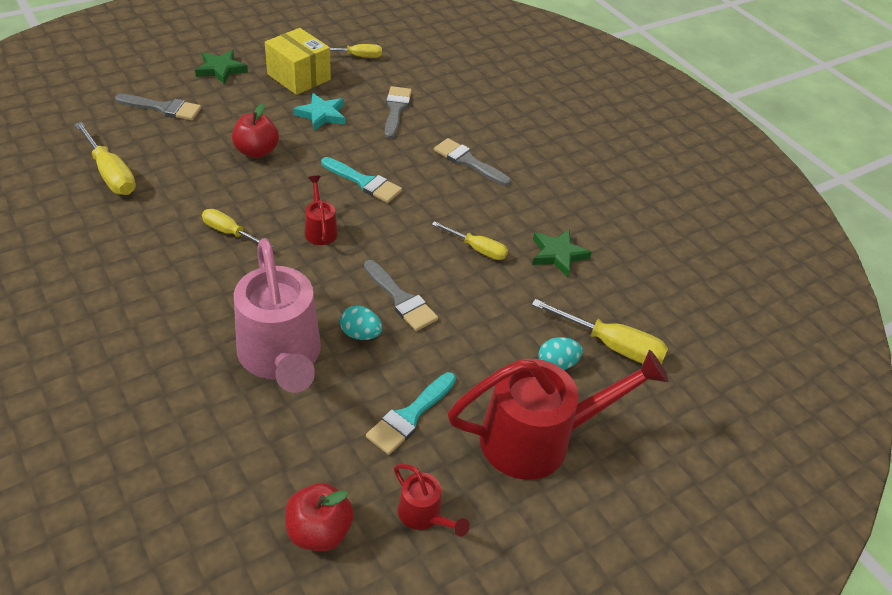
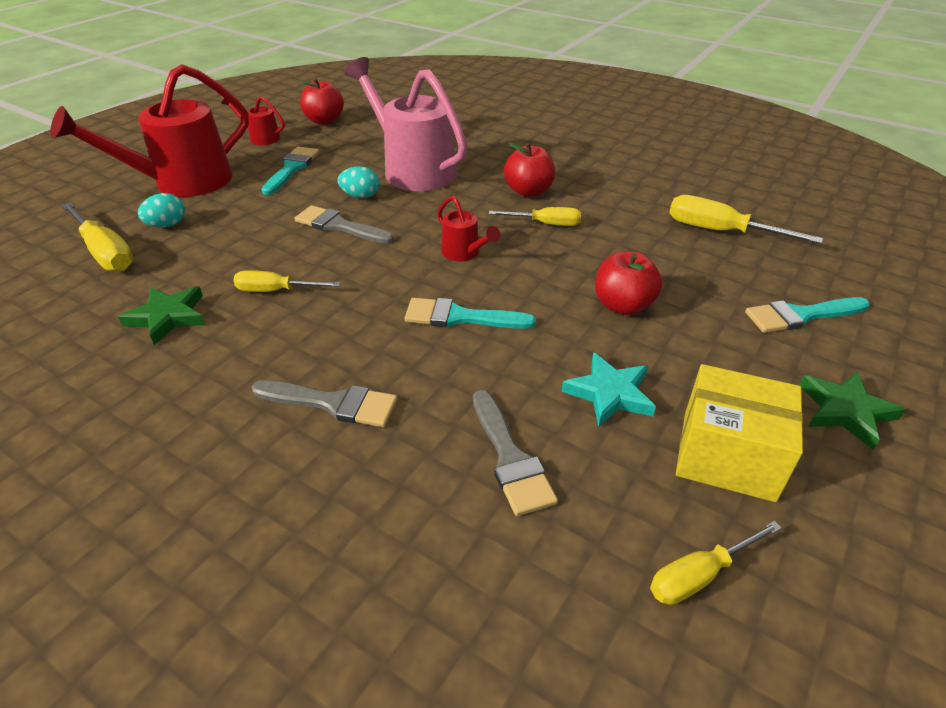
camera: 160 degrees right, 5 degrees down
(163, 108) = (800, 315): grey brush -> turquoise brush
(202, 276) = (528, 191): none -> red apple
(611, 345) = (105, 252): yellow screwdriver -> yellow screwdriver turned 135 degrees counterclockwise

